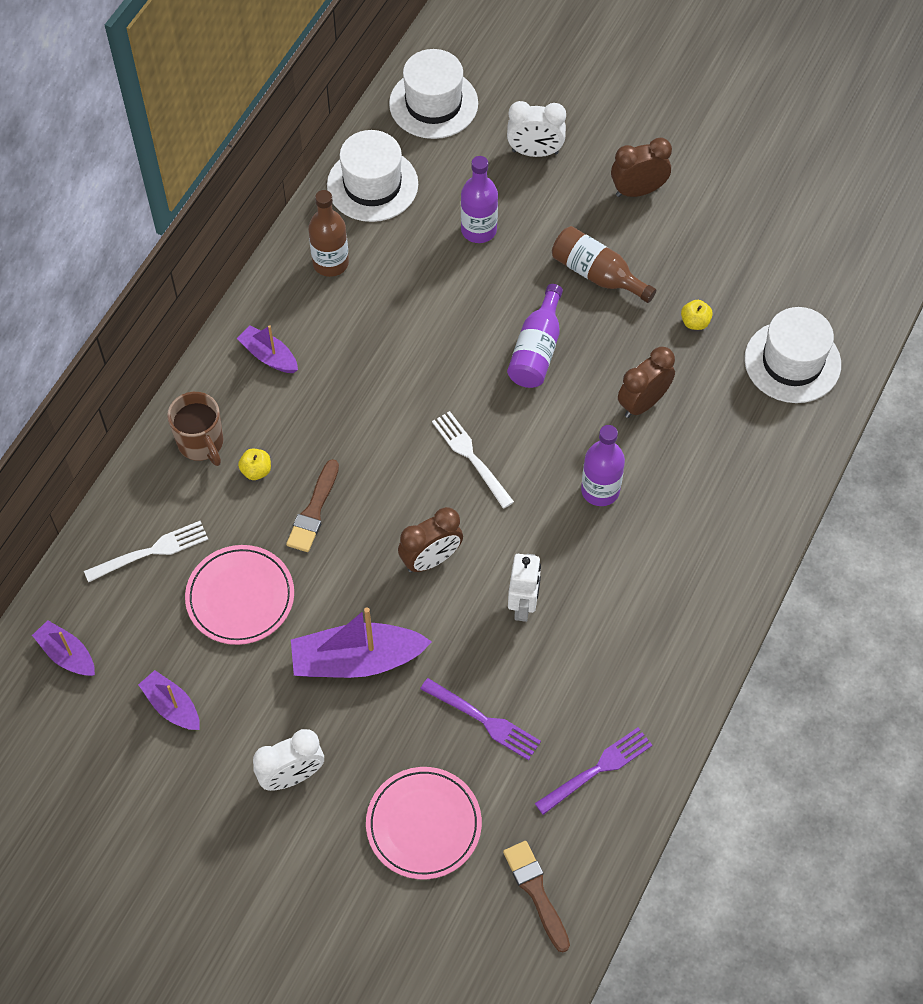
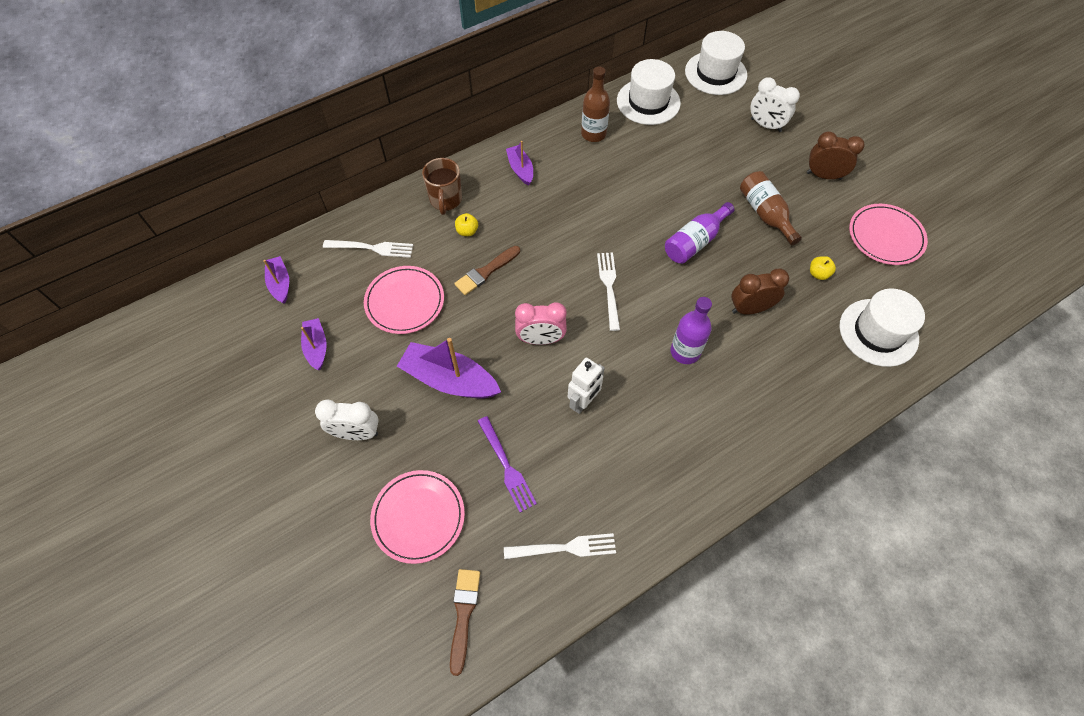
camera: 30 degrees right, 0 degrees up
(431, 559) = (540, 339): brown clock -> pink clock
(478, 230) = (700, 154): purple bottle -> none
(597, 769) = (564, 548): purple fork -> white fork
(745, 239) = (885, 236): none -> pink plate

